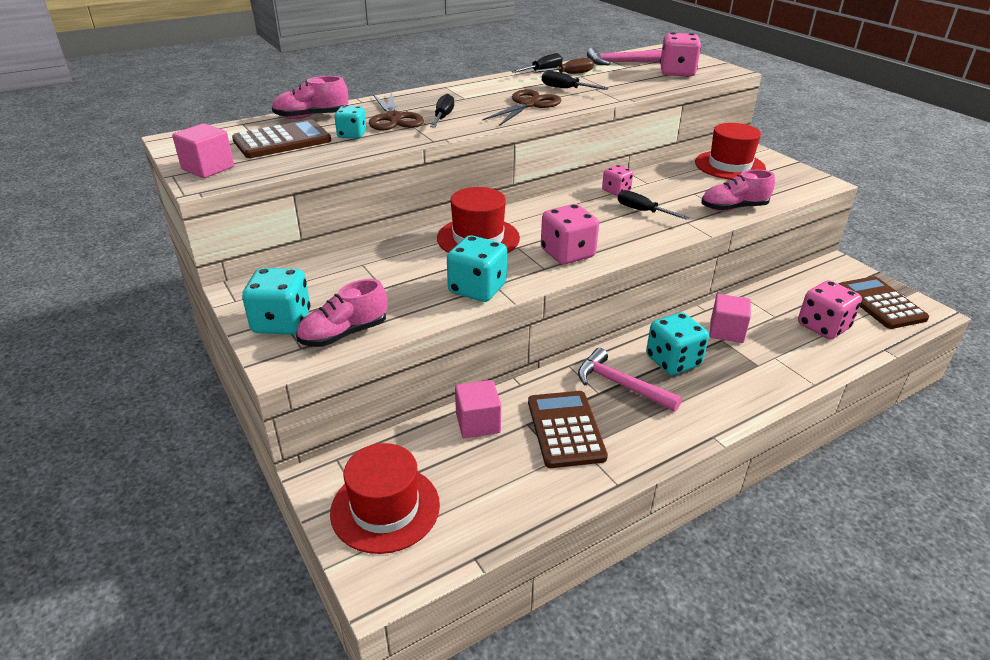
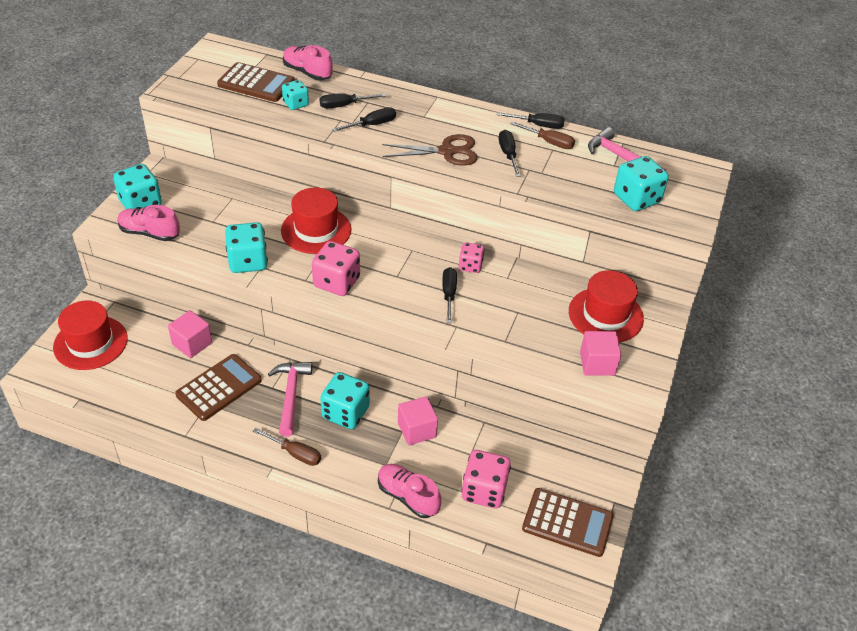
camera: 50 degrees right, 10 degrees up
(208, 168) = (189, 81): pink cube -> pink cube (597, 364)
(393, 118) = (344, 105): brown scissors -> black screwdriver
(677, 73) = (636, 199): pink dice -> turquoise dice
(704, 414) = (295, 453): none -> brown screwdriver
(733, 208) = (514, 345): pink shoe -> pink shoe (408, 496)
(881, 303) = (567, 523): brown calculator -> brown calculator turned 75 degrees clockwise

